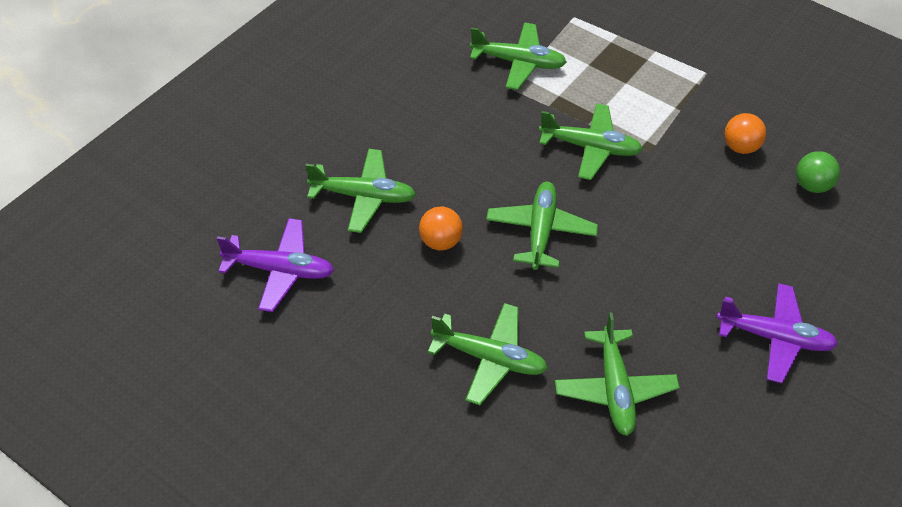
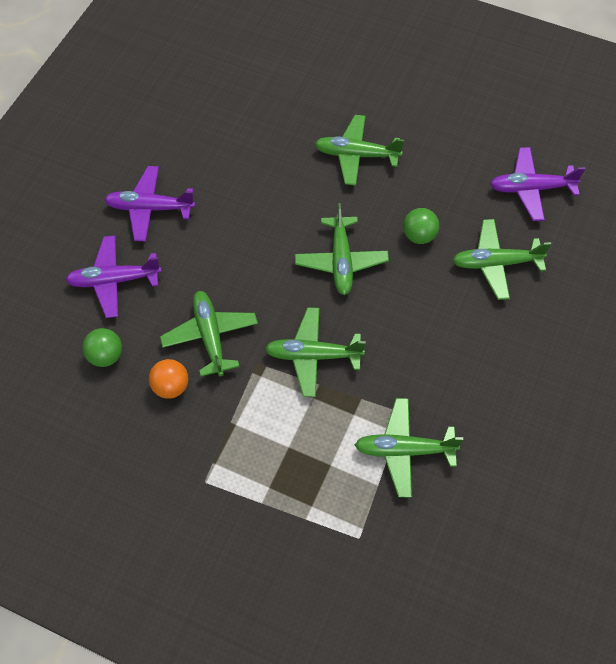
camera: 170 degrees right, 10 degrees up
(440, 242) = (419, 236): orange ball -> green ball
(614, 388) = (265, 151): green plane -> green plane (210, 336)
(811, 259) = (114, 280): none -> purple plane

